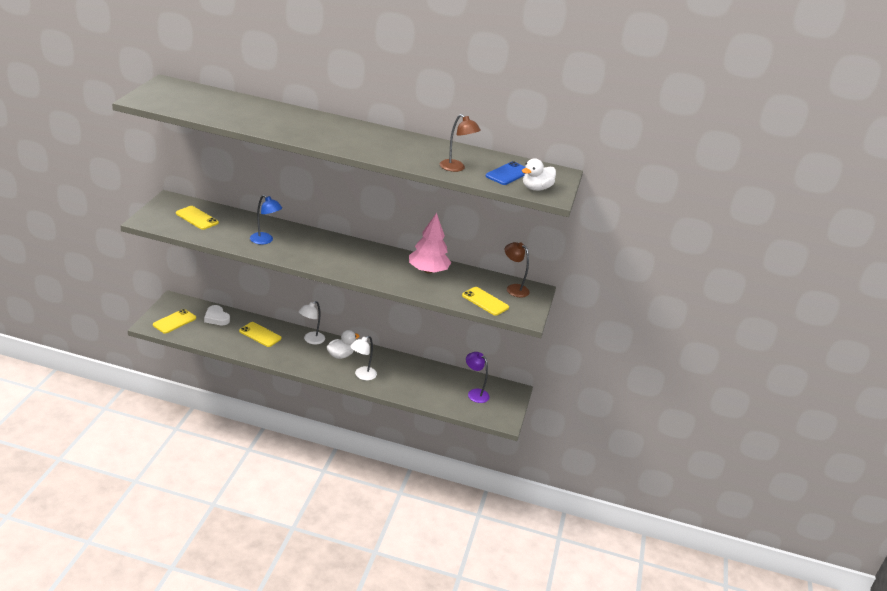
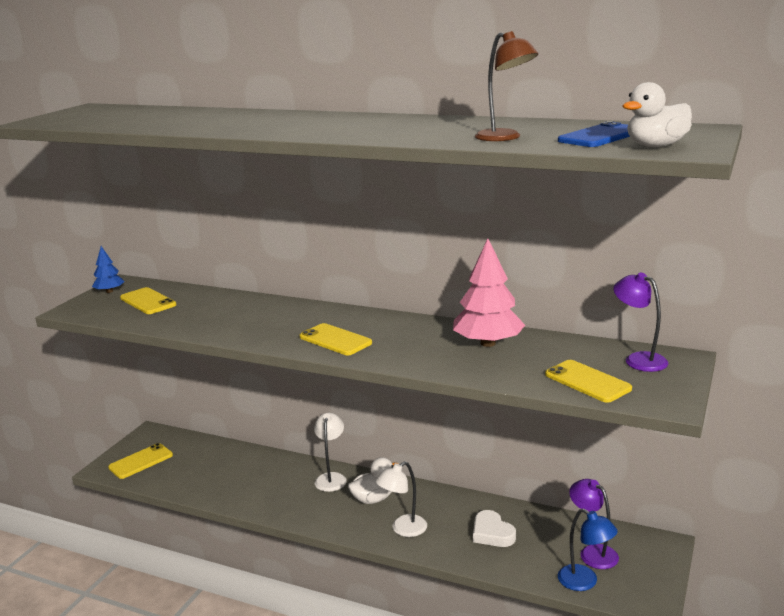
camera: 15 degrees right, 10 degrees down
(164, 206) = (109, 291): none -> blue tree
(216, 318) = (201, 453): white heart -> white heart (492, 533)
(260, 334) = (257, 474): yellow phone -> yellow phone (335, 340)
(265, 241) = (235, 321): blue lamp -> blue lamp (584, 582)
(311, 340) = (331, 478): white lamp -> white lamp turned 135 degrees clockwise
(513, 288) = (638, 359): brown lamp -> purple lamp

